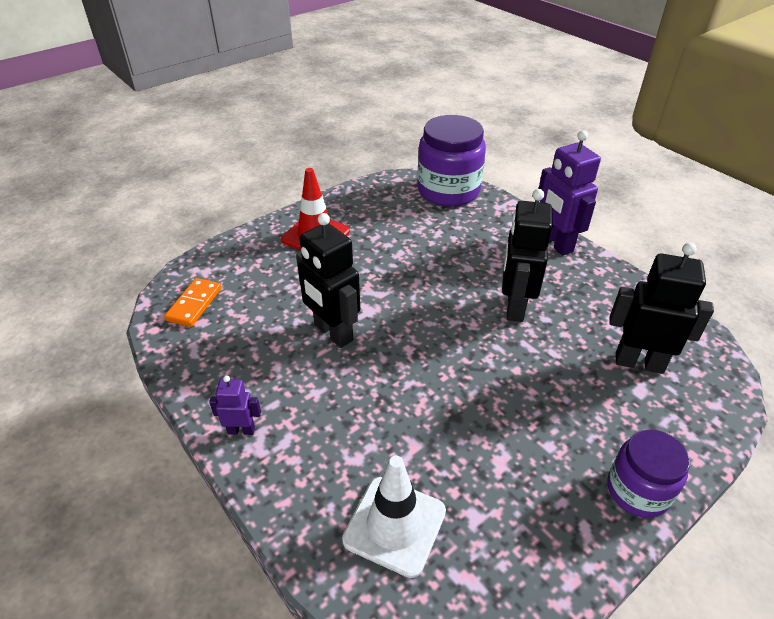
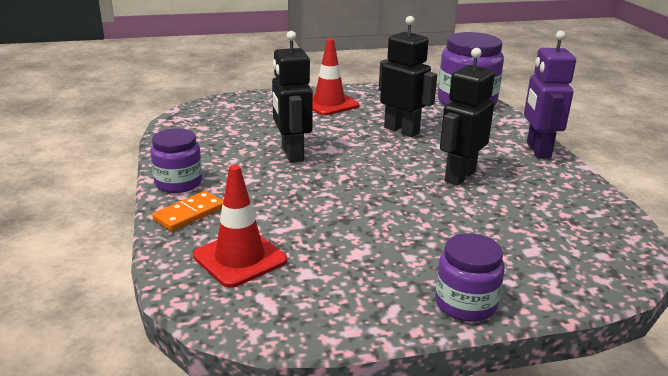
camera: 25 degrees right, 15 degrees down
(194, 304) = (206, 118): orange domino -> orange domino (189, 214)
(241, 430) = (178, 183): purple robot -> purple jar
(394, 525) = (240, 258): white traffic cone -> red traffic cone
(639, 362) = (547, 235): black robot -> black robot (402, 130)

